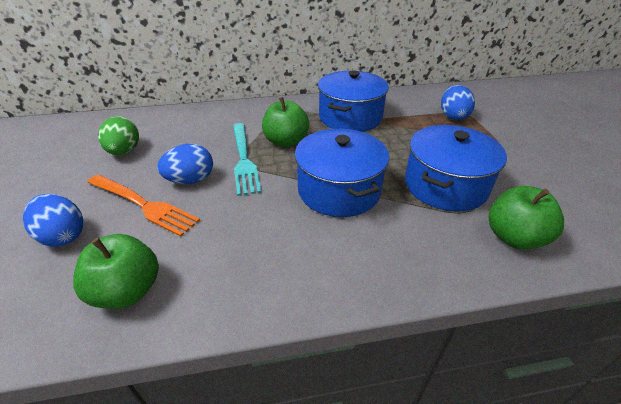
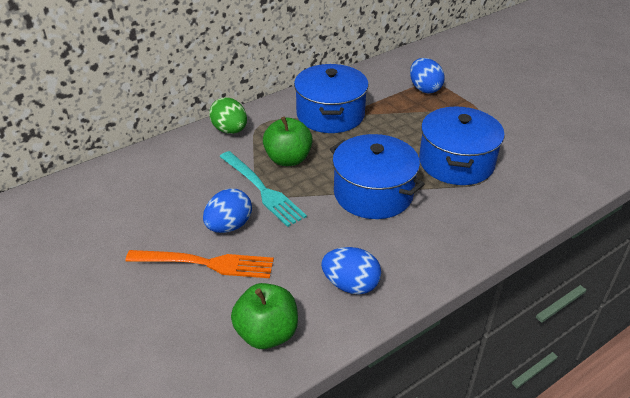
camera: 25 degrees left, 0 degrees up
(63, 235) = (158, 315): blue egg -> blue egg (350, 285)
(124, 151) = (127, 218): green egg -> green egg (230, 130)
(514, 237) = (527, 191): green apple -> none

